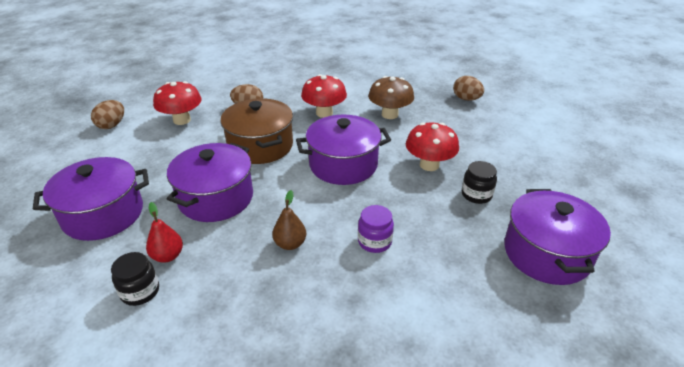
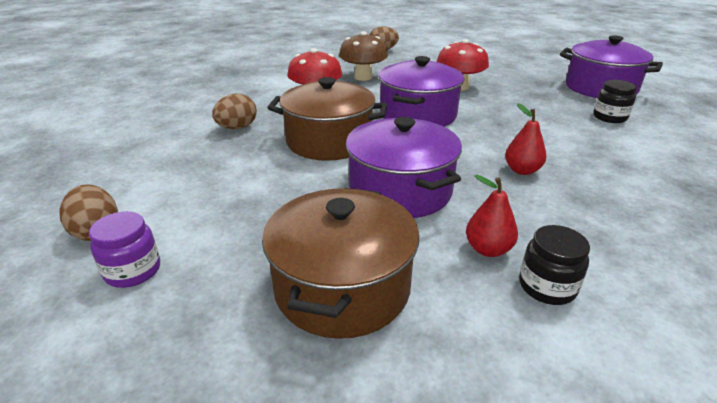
camera: 55 degrees left, 5 degrees down
(103, 214) = (342, 287): purple pot -> brown pot
(182, 120) = (189, 173): red mushroom -> none
(290, 244) = (522, 170): brown pear -> red pear
(374, 241) = (547, 134): purple jar -> purple jar (133, 271)
(476, 195) = (515, 85): black jar -> black jar (609, 117)

